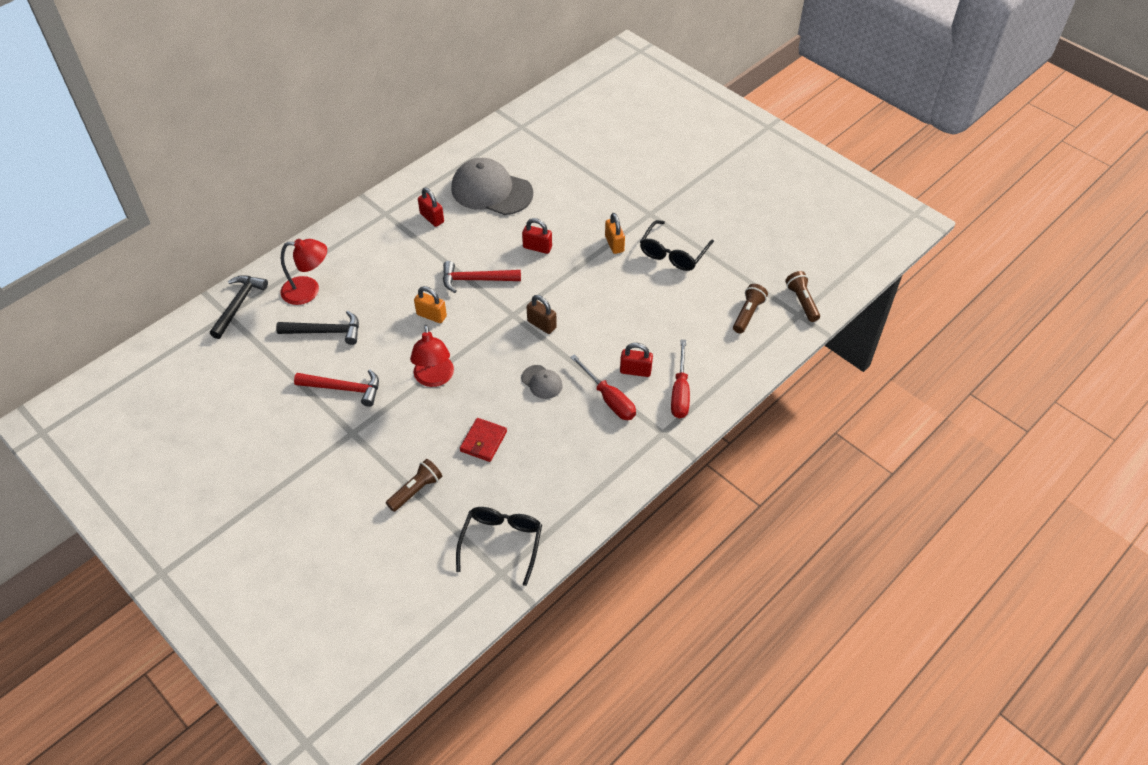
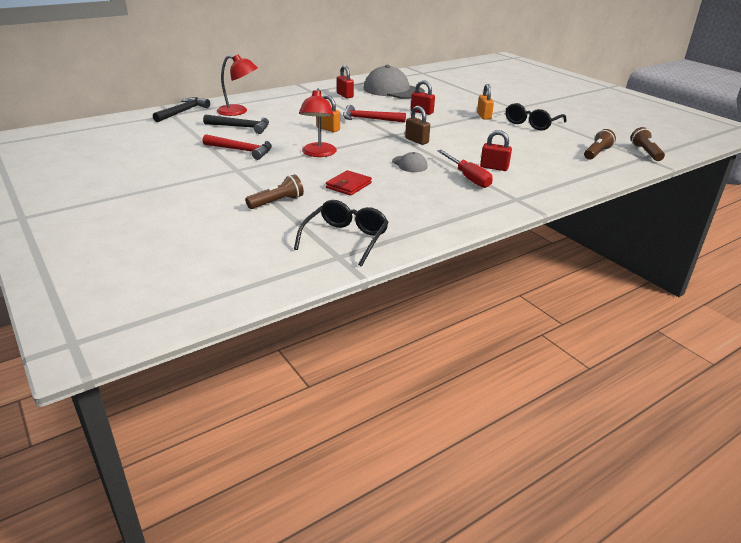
camera: 10 degrees right, 20 degrees down
(680, 392) = (534, 181): red screwdriver -> none

